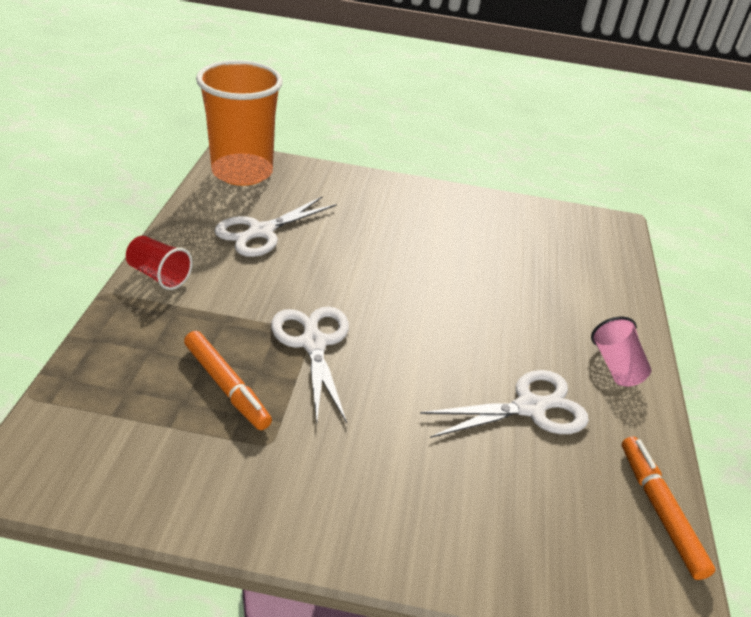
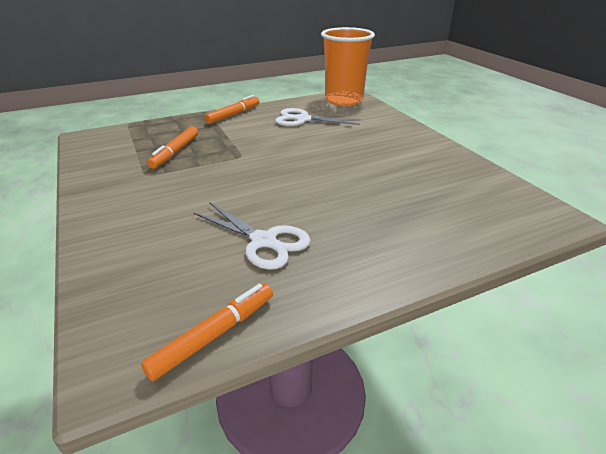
camera: 60 degrees right, 5 degrees down
(159, 275) = (233, 114): red cup -> orange marker
(313, 343) = (233, 159): white scissors -> none
(616, 366) = (363, 267): pink cup -> none

